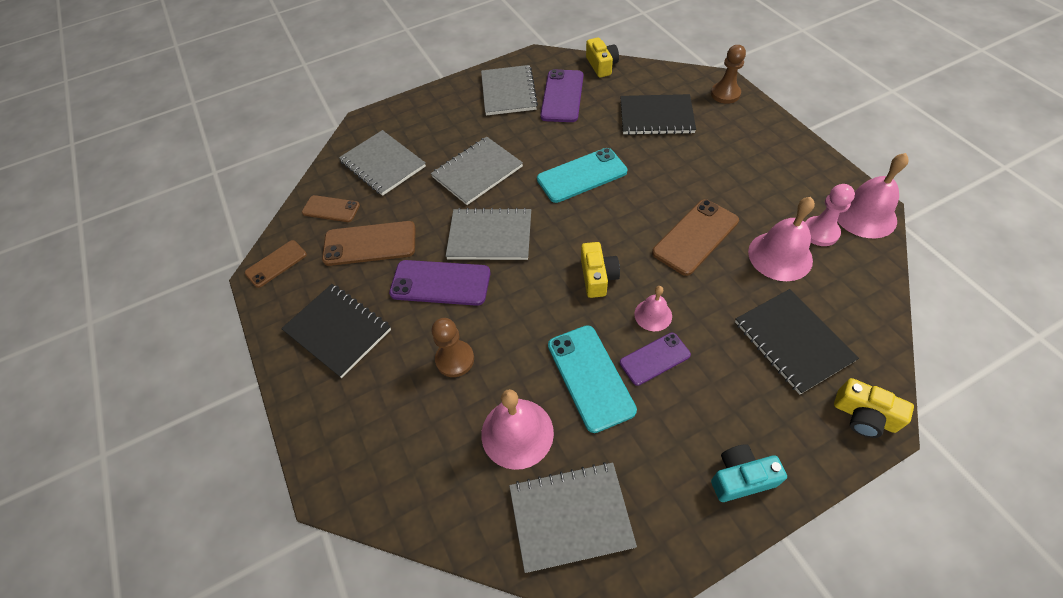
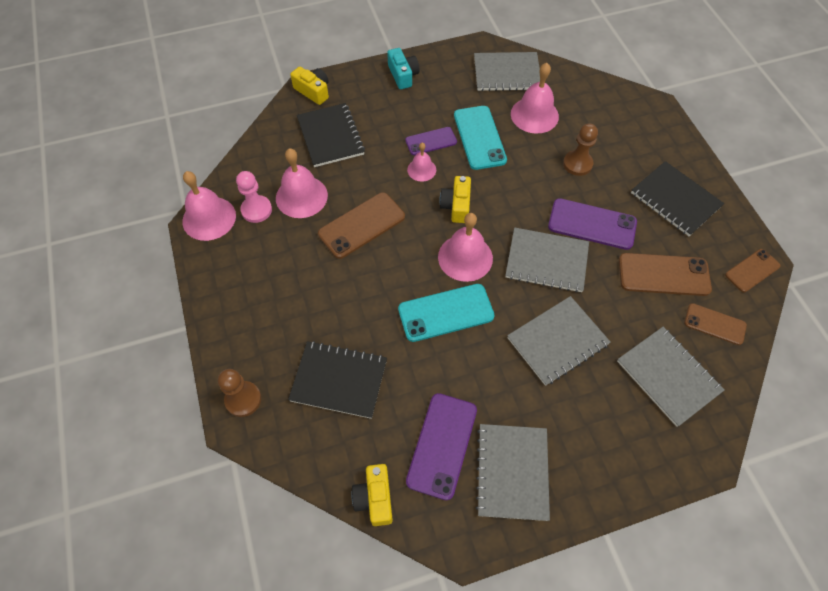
camera: 175 degrees left, 5 degrees up
(575, 225) = (465, 257): none -> pink bell
(741, 477) = (403, 75): turquoise camera -> turquoise camera turned 105 degrees counterclockwise

